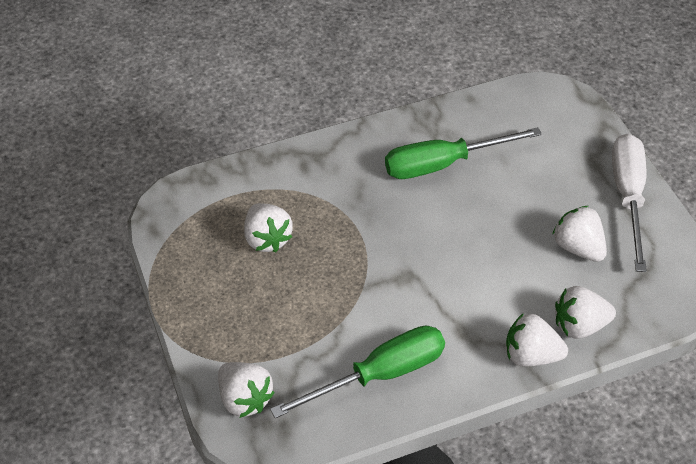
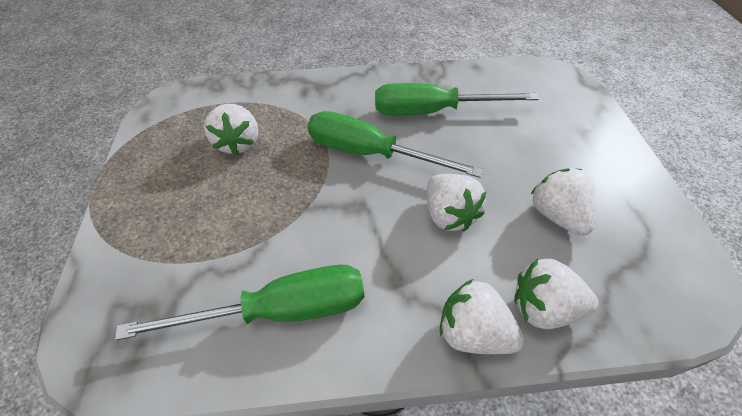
camera: 15 degrees right, 0 degrees up
(245, 398) = (117, 301): white strawberry -> white strawberry (448, 215)
(399, 223) = (370, 153): none -> green screwdriver
(628, 196) = (622, 174): white screwdriver -> none

